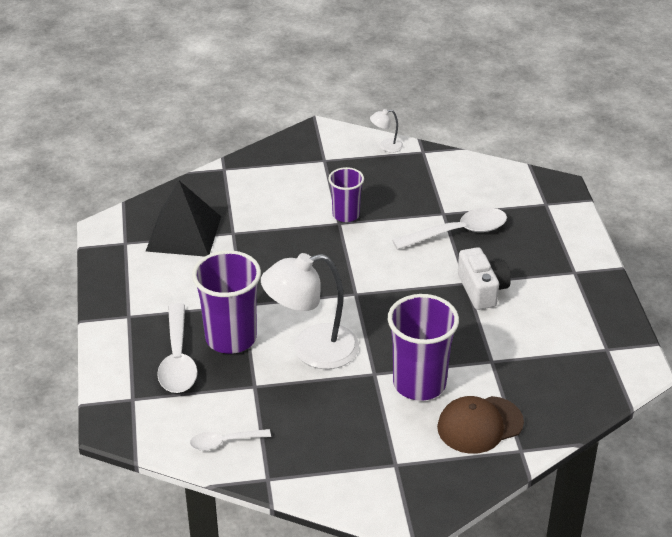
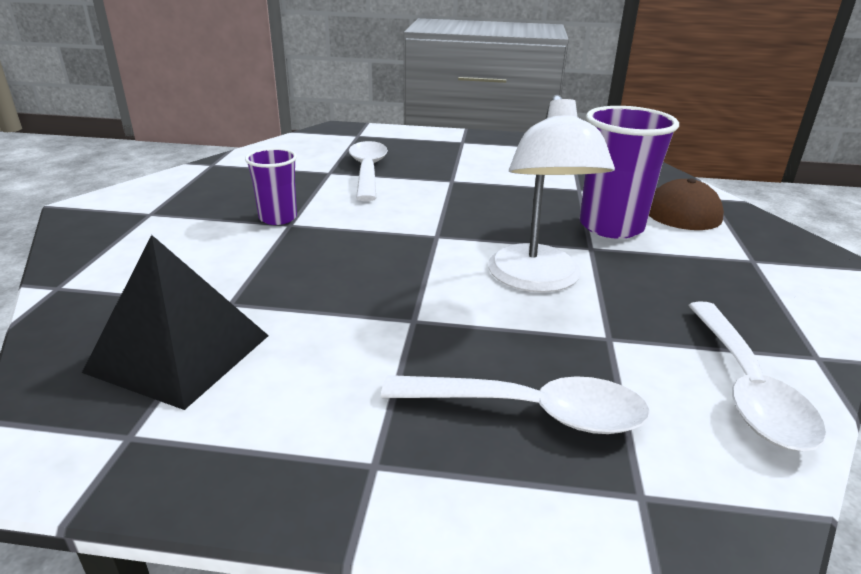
camera: 75 degrees left, 10 degrees down
(224, 442) = (747, 388): white spoon -> white spoon, size x1.74
(231, 338) = (490, 343): purple cup -> none
(386, 146) = (176, 178): white lamp -> none
(482, 290) = (467, 176): white camera -> none

